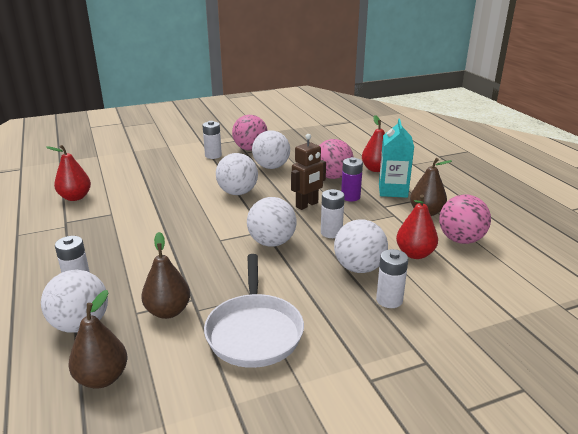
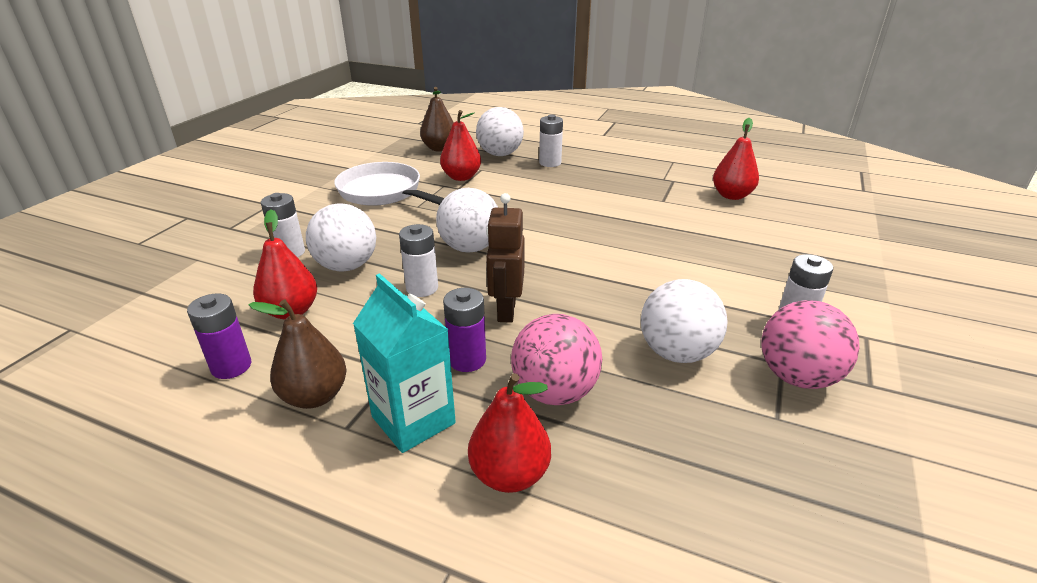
camera: 135 degrees right, 5 degrees up
(168, 311) = (461, 177): brown pear -> red pear
(237, 192) = (617, 281): white ball -> none
(460, 240) = (231, 366): pink ball -> purple battery

